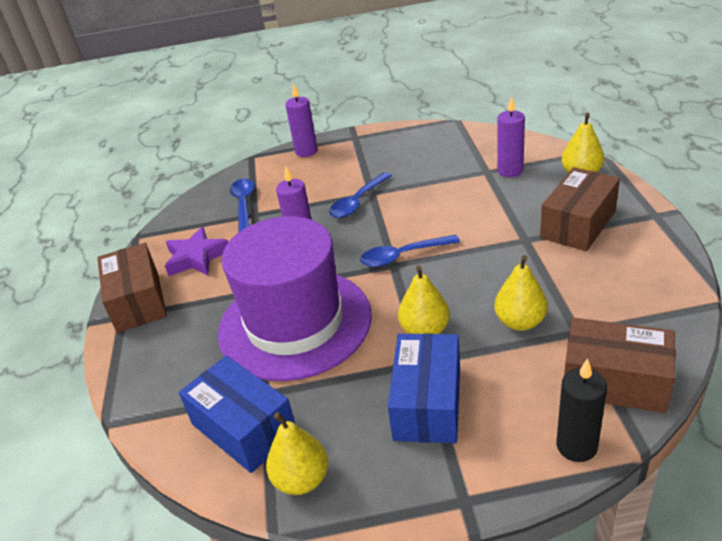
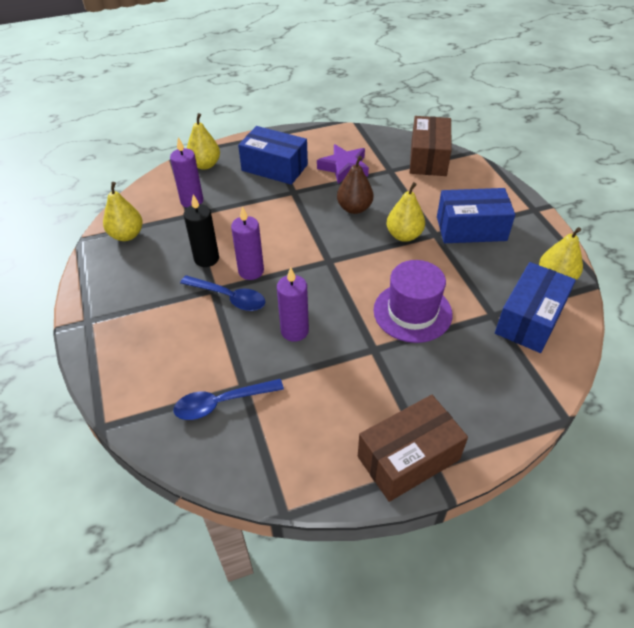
camera: 105 degrees left, 10 degrees up
(196, 258) = (327, 422): purple star -> purple star (344, 167)
(295, 323) = (412, 312): purple hat -> purple hat, size x0.58
(306, 151) = (108, 364): purple candle -> purple candle (251, 271)
(403, 256) = (316, 256): blue spoon -> none
(486, 289) = (354, 208): none -> brown pear
(520, 322) = (386, 192): yellow pear -> yellow pear (127, 235)
(576, 446) = (480, 172): black candle -> black candle (206, 259)
(578, 224) = (274, 167): brown box -> blue box

